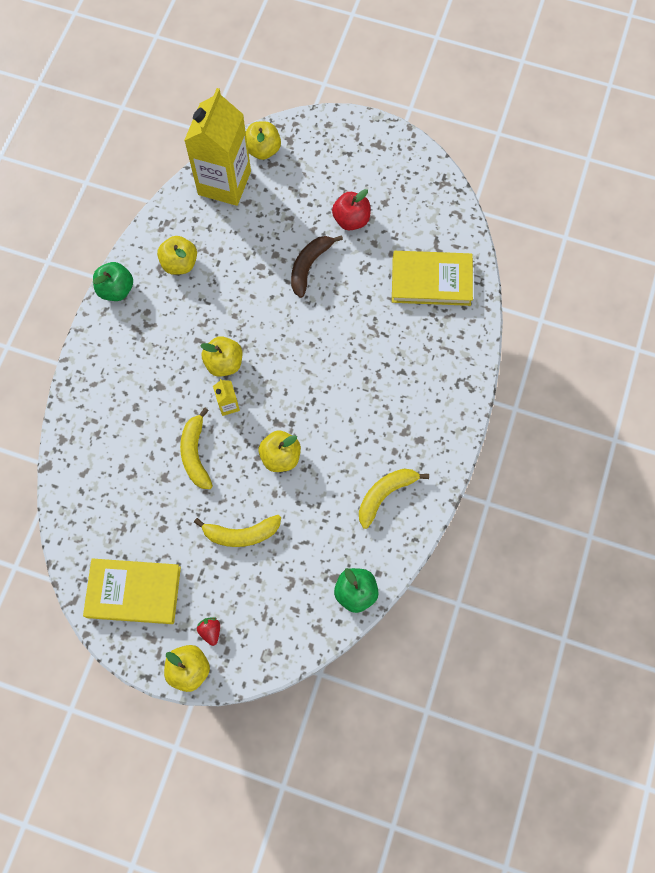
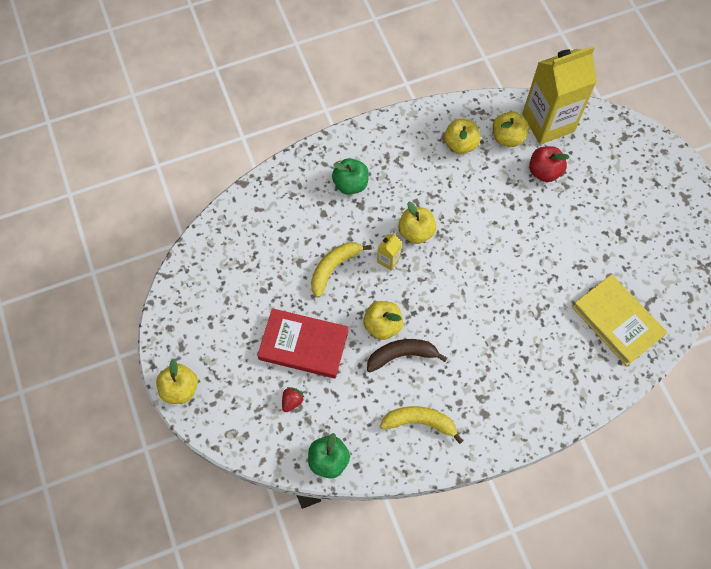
camera: 50 degrees right, 5 degrees down
(116, 289) = (403, 122): green apple -> green apple (351, 184)
(134, 592) = (203, 308): yellow book -> none
(210, 631) = (218, 381): red strawberry -> red strawberry (292, 401)
(241, 534) = (303, 345): yellow banana -> red book
(263, 150) = (598, 126): yellow apple -> yellow apple (507, 137)
(309, 266) = (542, 228): brown banana -> brown banana (401, 355)
(351, 220) = (607, 227): red apple -> red apple (544, 171)

